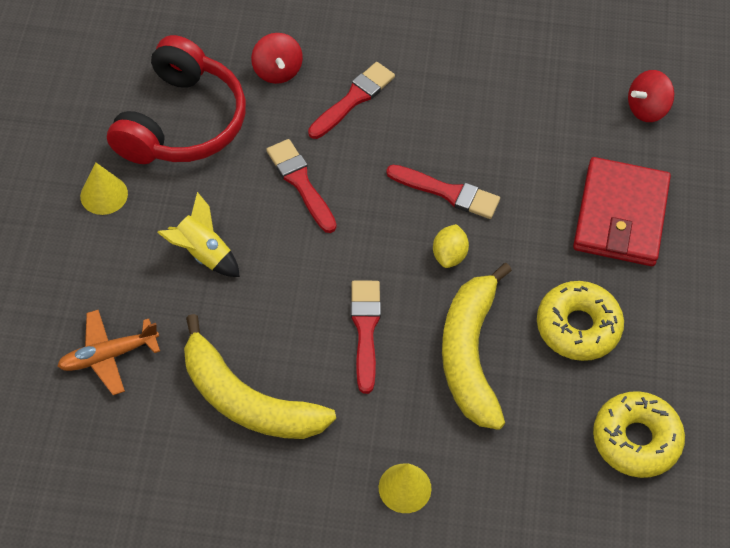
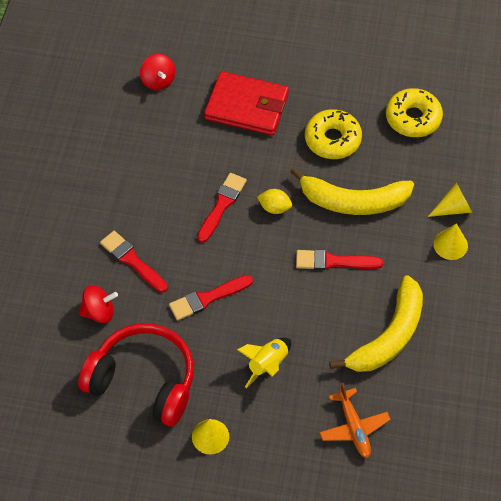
camera: 85 degrees left, 0 degrees up
(471, 494) = (453, 208): none -> yellow cone

